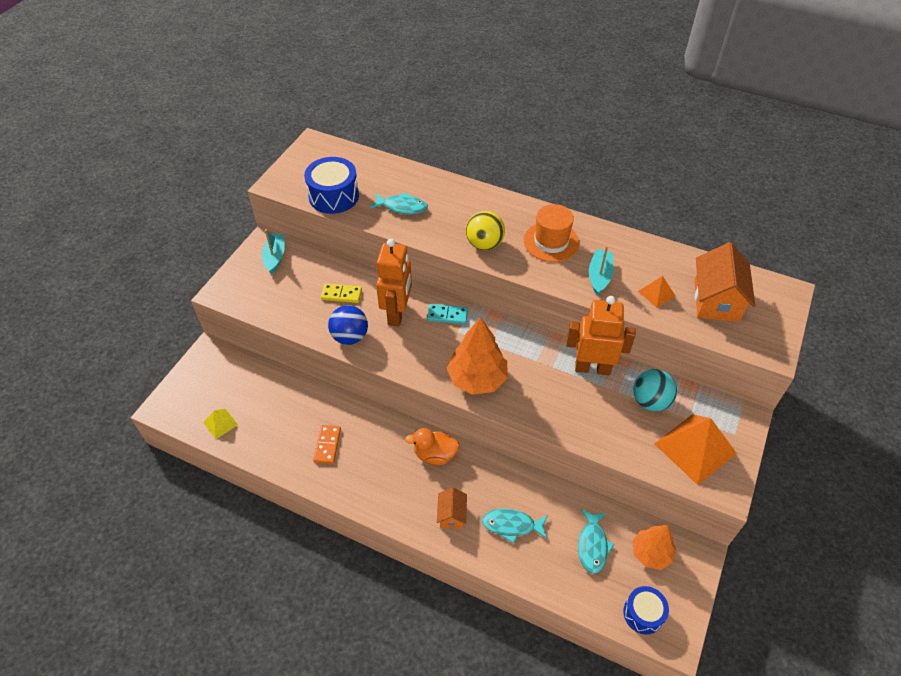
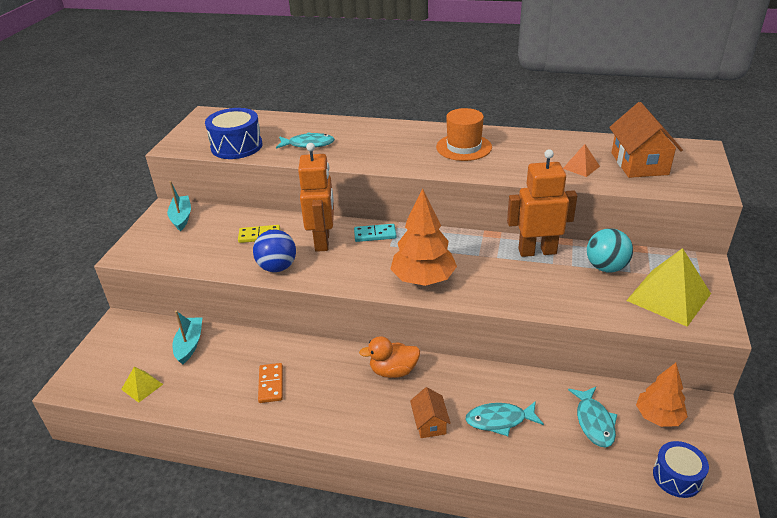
camera: 10 degrees left, 15 degrees down
(484, 244) = (399, 158): yellow ball -> none
(599, 276) = (521, 163): turquoise boat -> turquoise boat (189, 344)
(695, 448) = (668, 297): orange pyramid -> yellow pyramid

